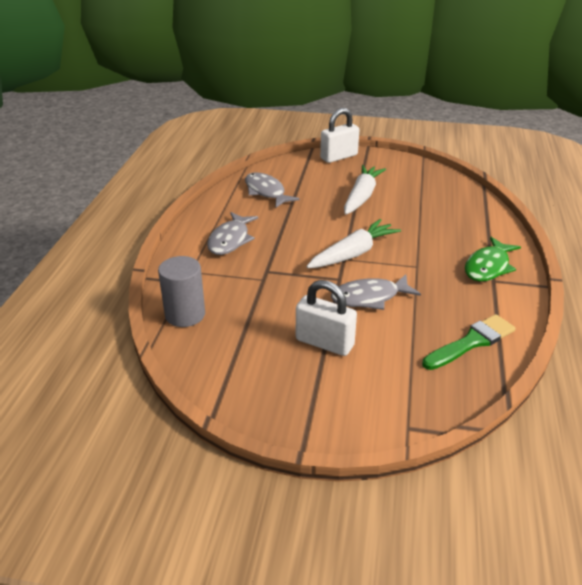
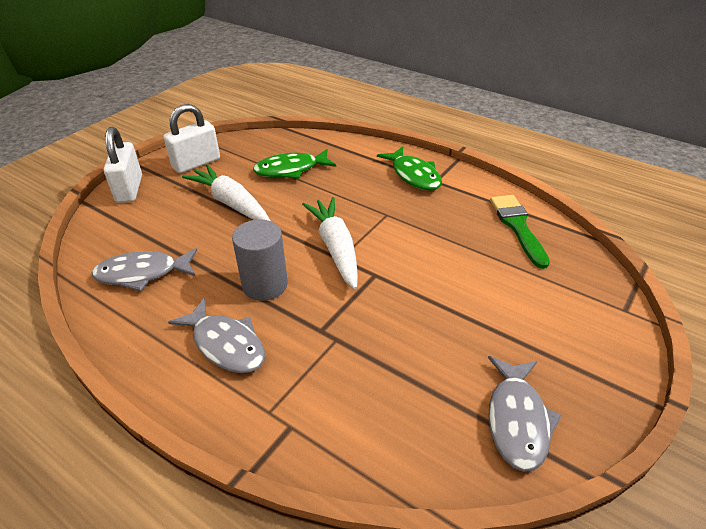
camera: 65 degrees left, 5 degrees up
(185, 314) = (368, 447): grey cylinder -> grey cylinder (265, 285)
(324, 343) = (482, 325): white padlock -> white padlock (196, 163)
(369, 297) = (421, 264): grey fish -> grey fish (517, 420)
(427, 207) = (290, 170): none -> green fish

